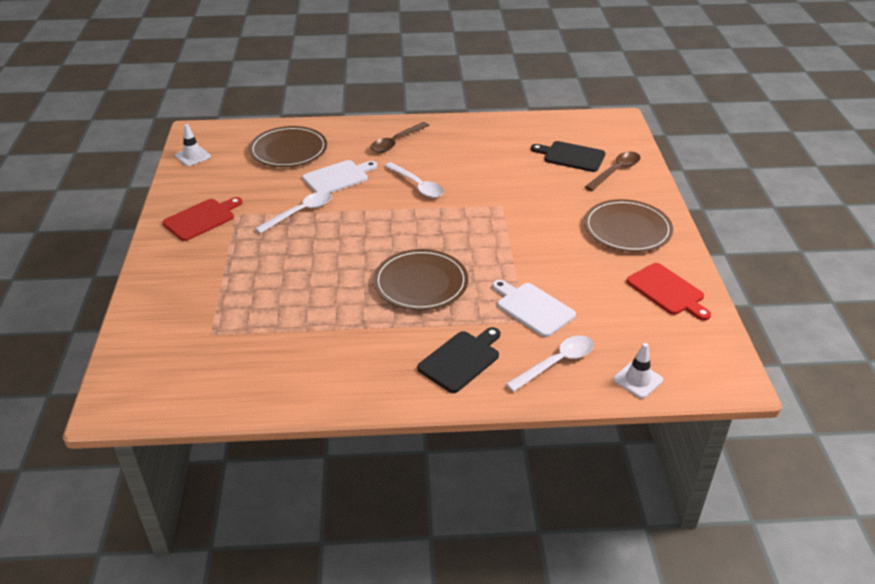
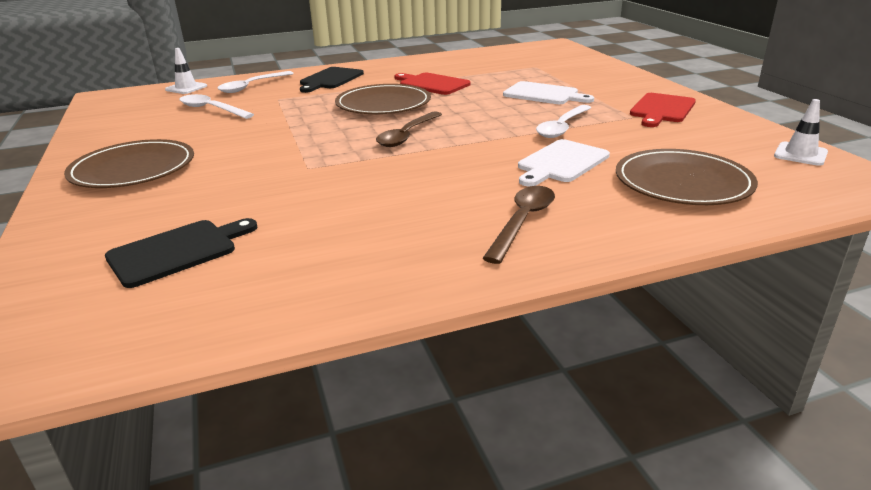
camera: 165 degrees right, 10 degrees down
(417, 185) = (439, 170): white spoon -> white spoon (211, 109)
(532, 308) = (269, 105): white cutting board -> white cutting board (544, 94)
(571, 156) = (177, 251): black cutting board -> black cutting board turned 45 degrees counterclockwise
(616, 171) = (101, 238): brown spoon -> brown spoon (407, 135)
(667, 291) = (121, 129): red cutting board -> red cutting board (432, 84)

